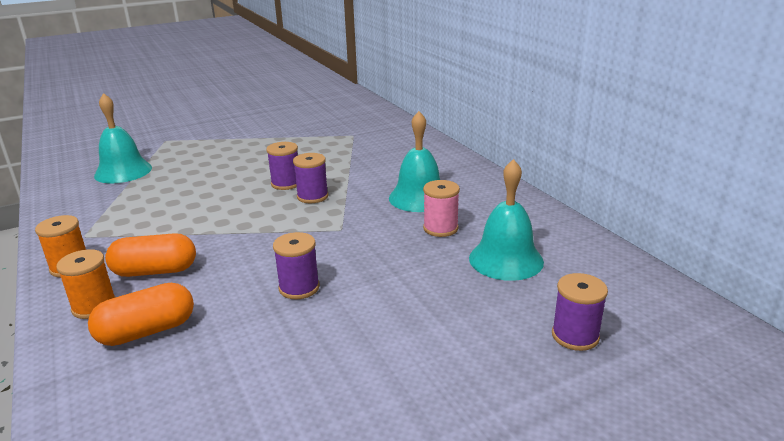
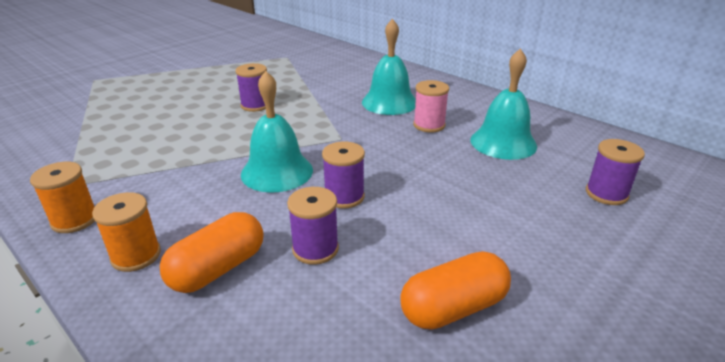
camera: 20 degrees left, 5 degrees up
(123, 171) = (66, 114): turquoise bell -> turquoise bell (277, 172)
(155, 271) = (180, 207): orange capsule -> orange capsule (453, 307)
(312, 196) = (291, 113): purple spool -> purple spool (315, 249)

